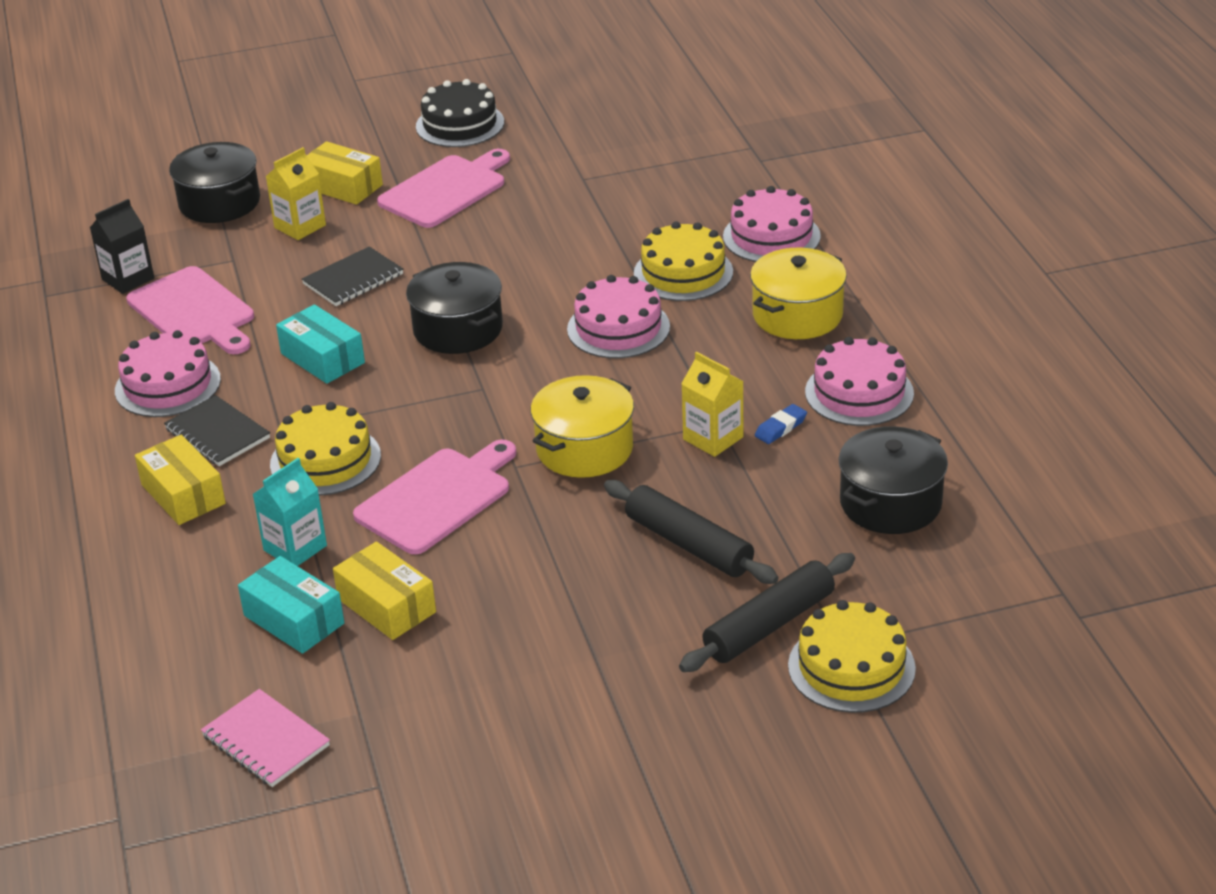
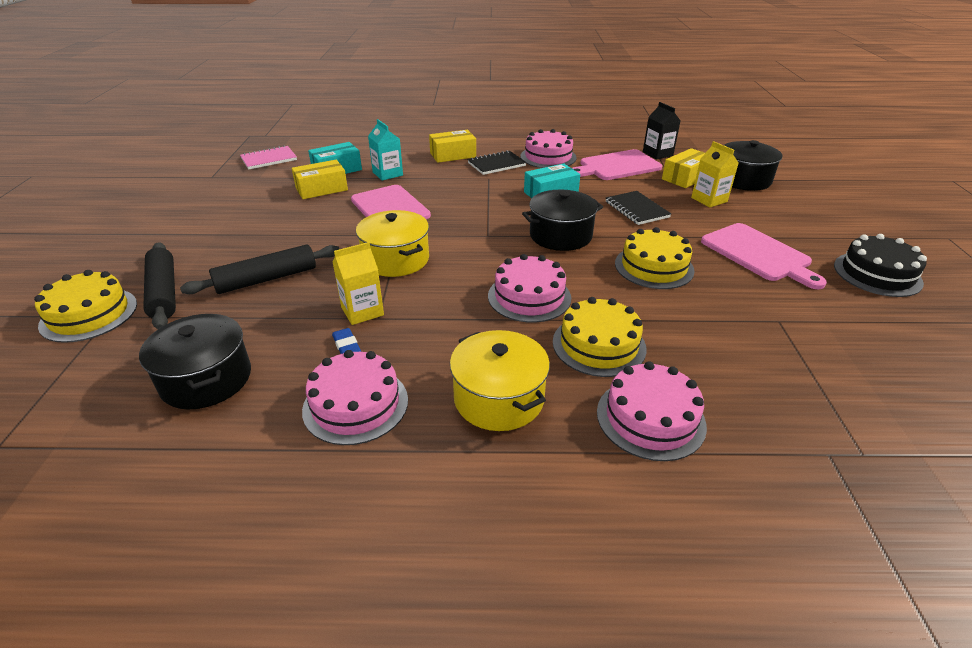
camera: 105 degrees right, 0 degrees up
(325, 460) = (452, 186): yellow cake -> yellow cake (654, 267)
(343, 186) = (764, 217): yellow box -> yellow box (686, 177)

